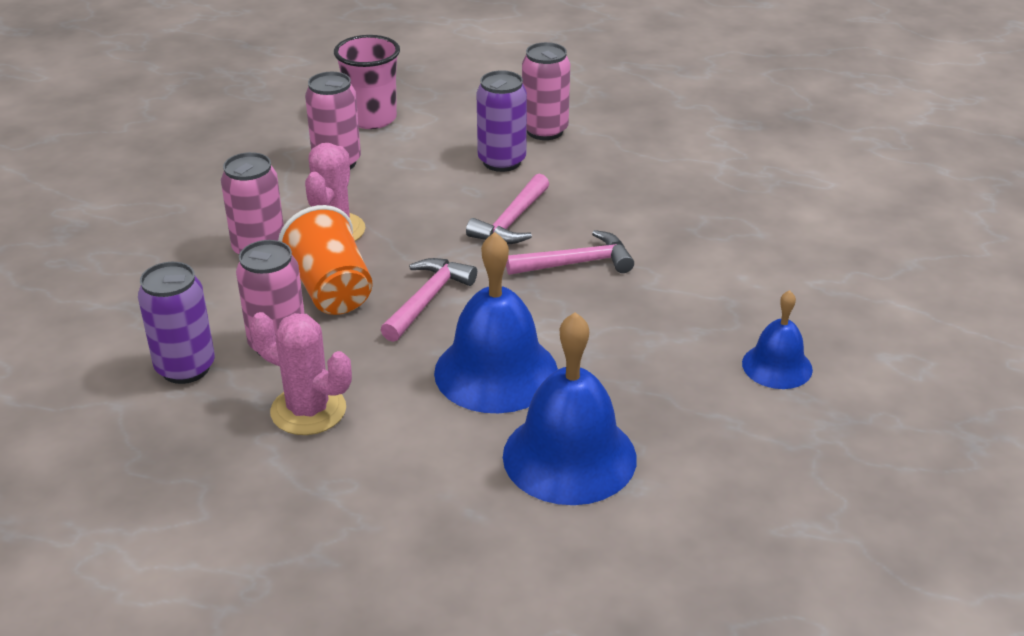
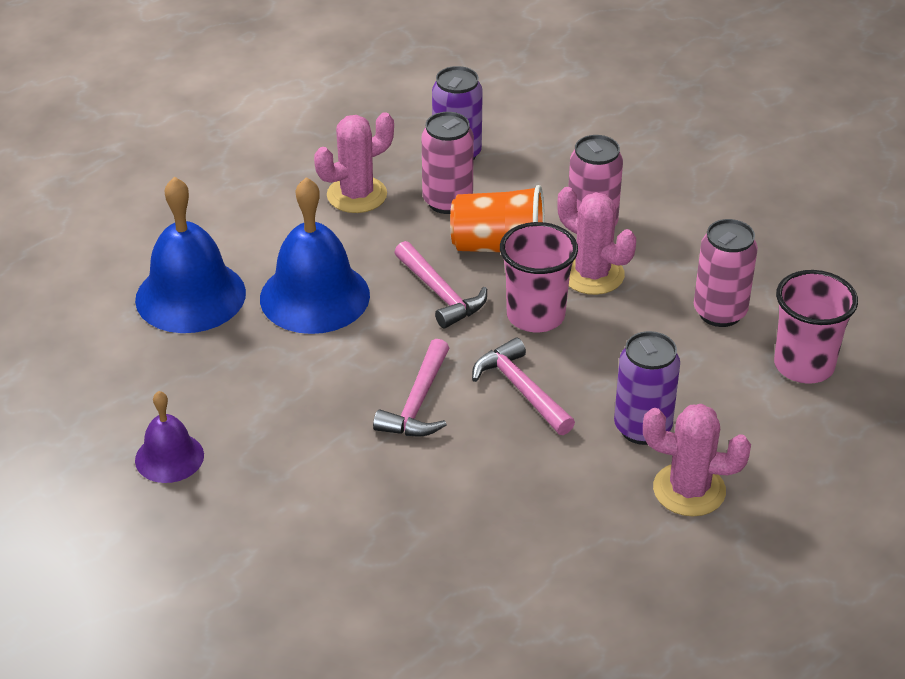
camera: 120 degrees right, 5 degrees up
(414, 242) = (535, 316): none -> pink cup
(545, 131) = (689, 490): pink can -> pink cactus
(777, 366) = (169, 457): blue bell -> purple bell

